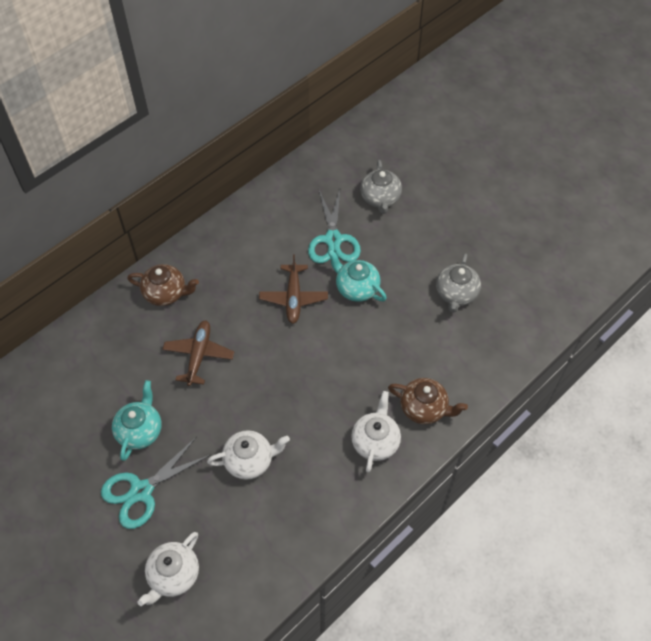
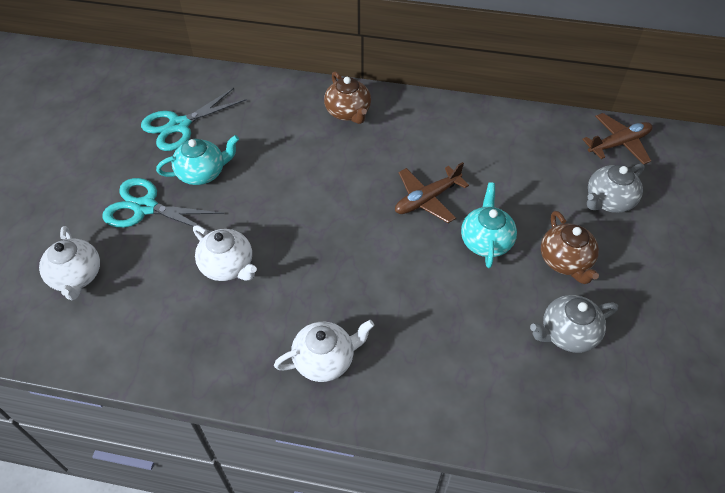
camera: 55 degrees right, 5 degrees down
(173, 575) = (76, 277): white teapot -> white teapot turned 105 degrees counterclockwise
(199, 355) = (306, 168): brown plane -> brown plane (618, 144)
(333, 239) = (521, 192): turquoise scissors -> turquoise scissors (179, 125)
(424, 408) = (400, 384): brown teapot -> brown teapot (565, 261)

